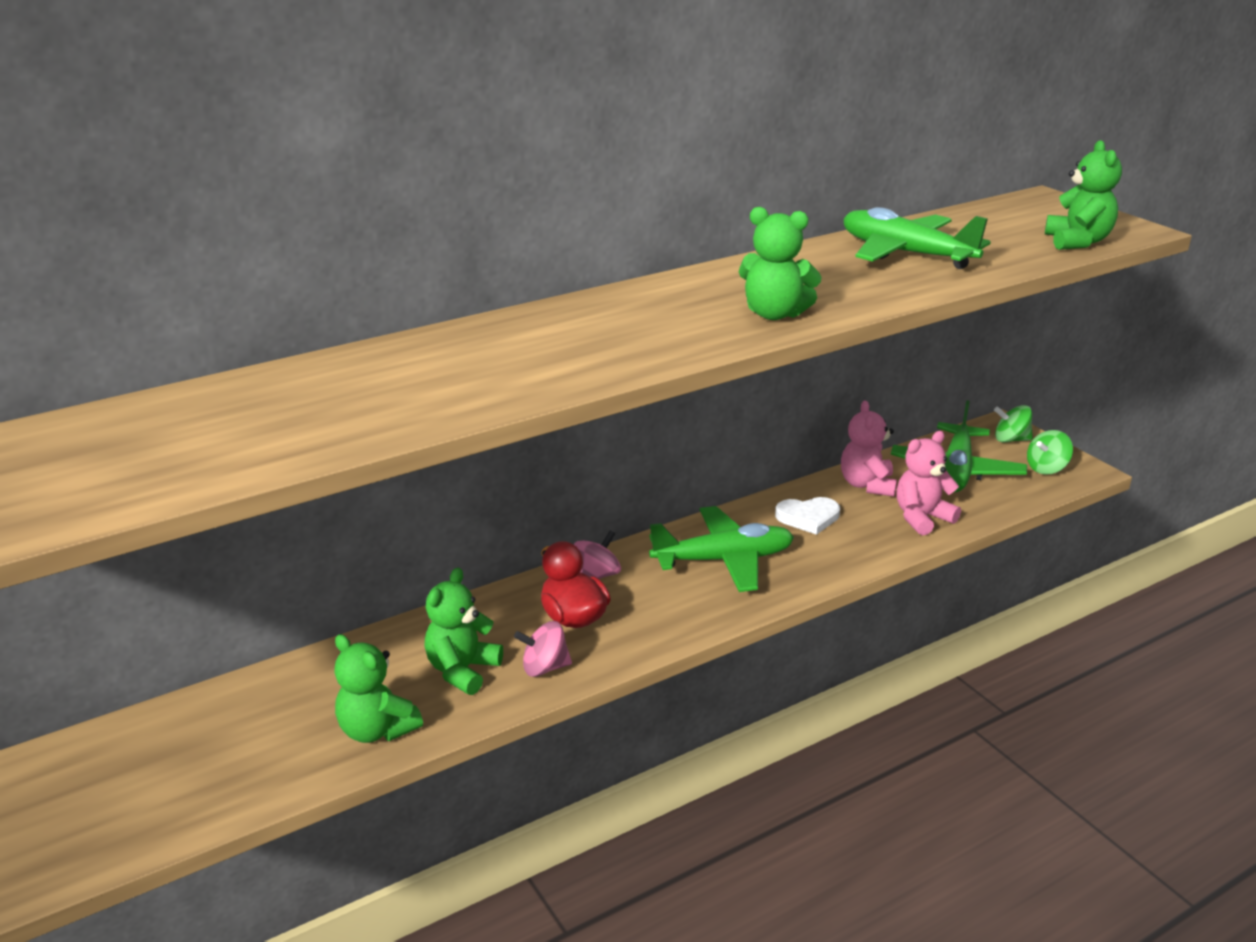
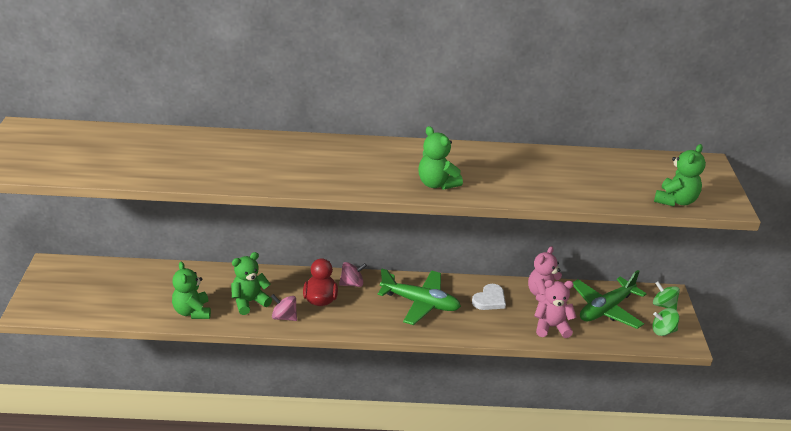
camera: 30 degrees right, 5 degrees up
(808, 517) = (489, 299): white heart -> white heart turned 75 degrees counterclockwise
(905, 254) = (561, 172): green plane -> none

